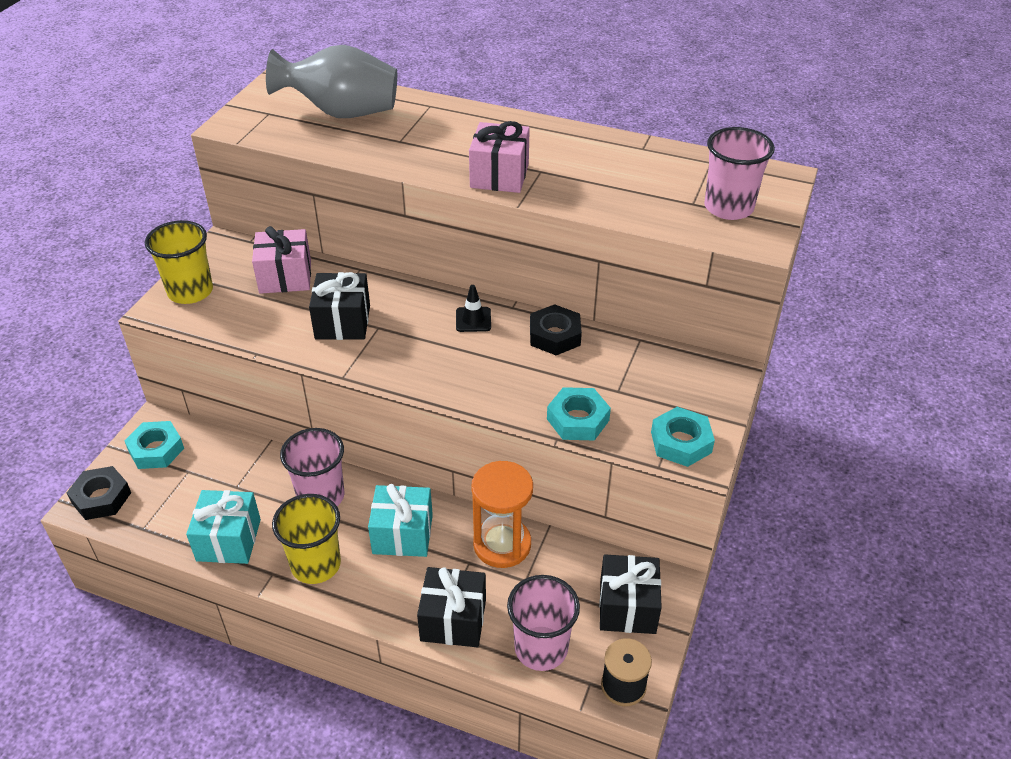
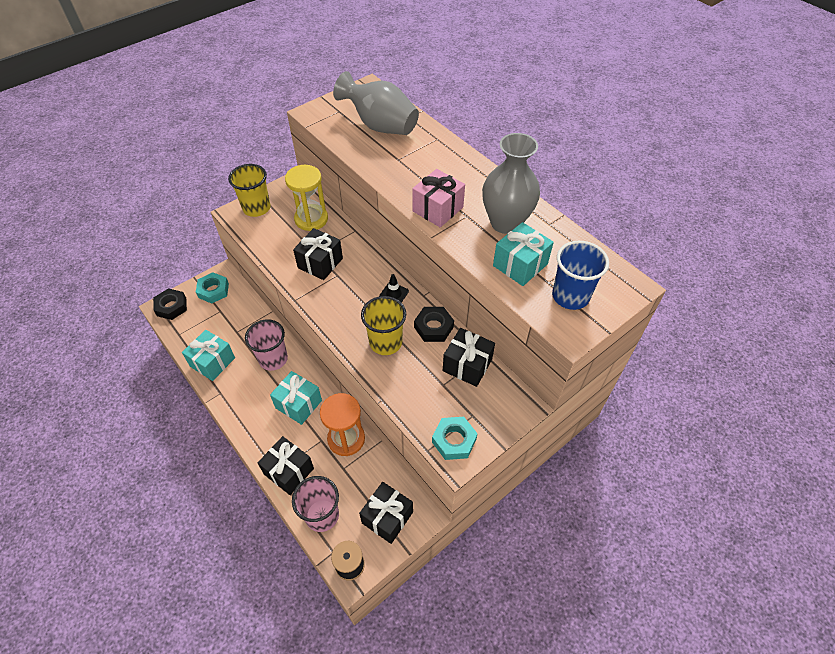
camera: 30 degrees right, 10 degrees up
(285, 277) = (311, 219): pink gift -> yellow hourglass
(316, 564) = (244, 399): yellow cup -> yellow cup (385, 342)
(578, 419) = (403, 393): turquoise nut -> none
(592, 163) = (505, 223): none -> grey vase
(629, 359) = (467, 365): none -> black gift
(647, 198) = (520, 265): none -> turquoise gift
(728, 207) = (570, 296): pink cup -> blue cup

